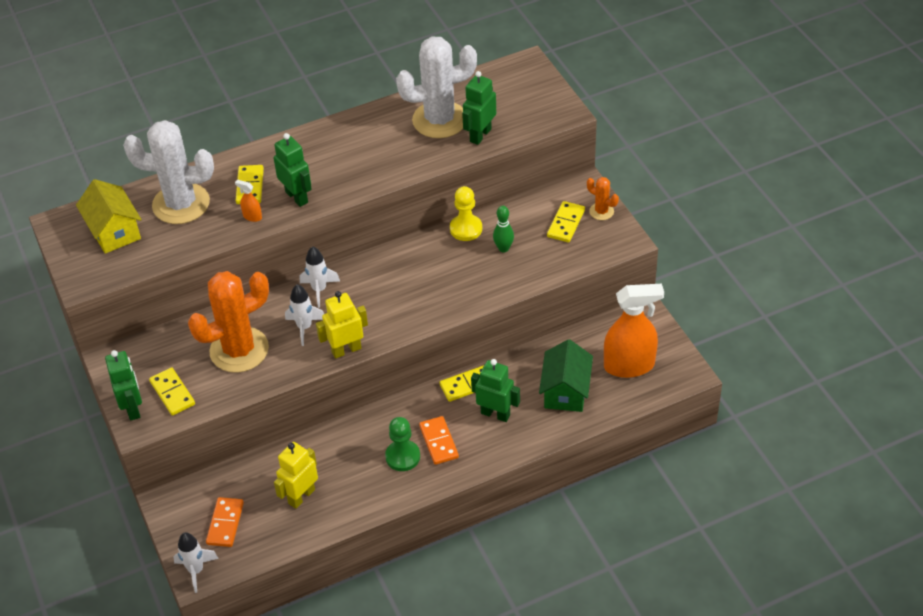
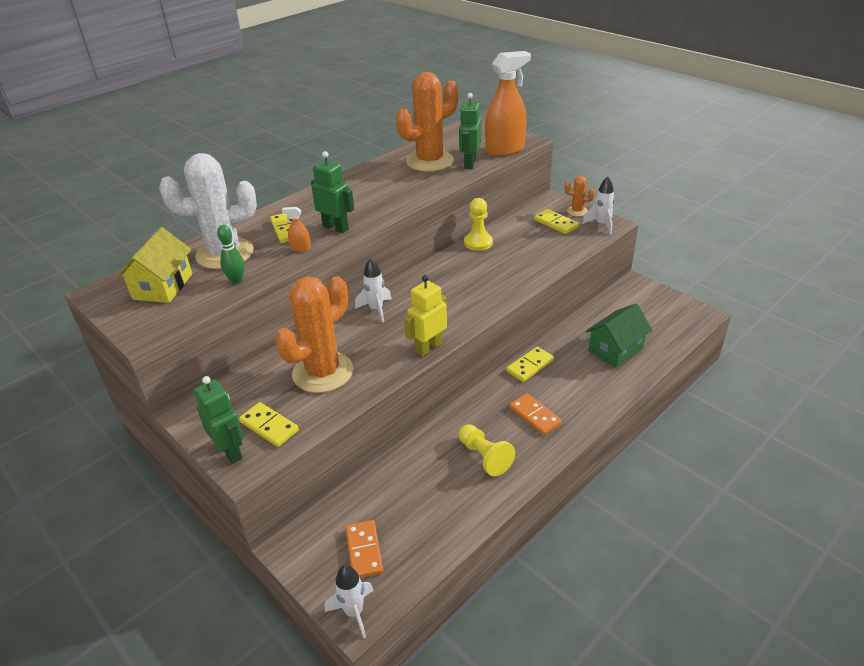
camera: 20 degrees left, 10 degrees down
(114, 231) = (162, 286): yellow house -> yellow house turned 60 degrees clockwise
(301, 496) = (431, 500): yellow robot -> none
(304, 327) = (378, 340): white rocket -> white rocket (601, 225)
(369, 469) = (484, 457): none -> yellow pawn
(403, 456) = (509, 437): green pawn -> none
(439, 120) = (430, 161): white cactus -> orange cactus
(495, 414) = (569, 381): green robot -> none
(503, 248) = (518, 248): green bowling pin -> green bowling pin (236, 280)
(565, 391) = (615, 349): green house -> green house turned 60 degrees clockwise
(566, 223) = (555, 223): yellow domino -> yellow domino turned 45 degrees counterclockwise
(629, 365) = (652, 320): orange spray bottle -> orange spray bottle (505, 150)

